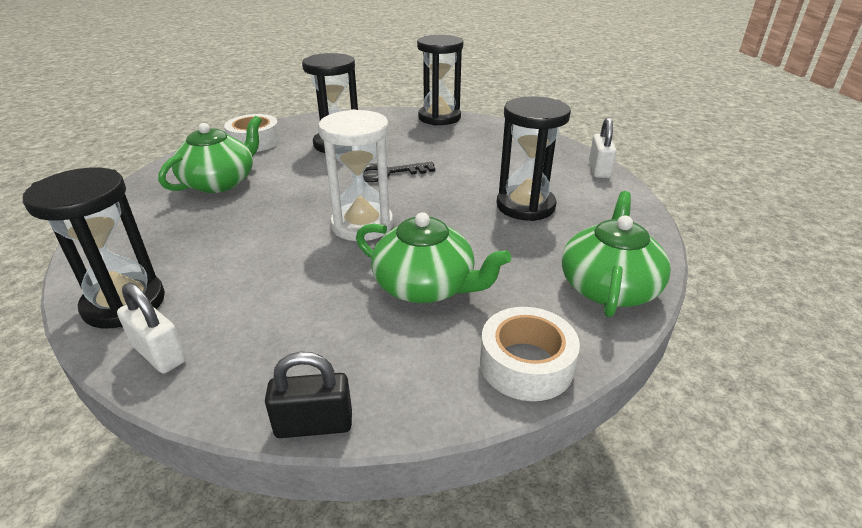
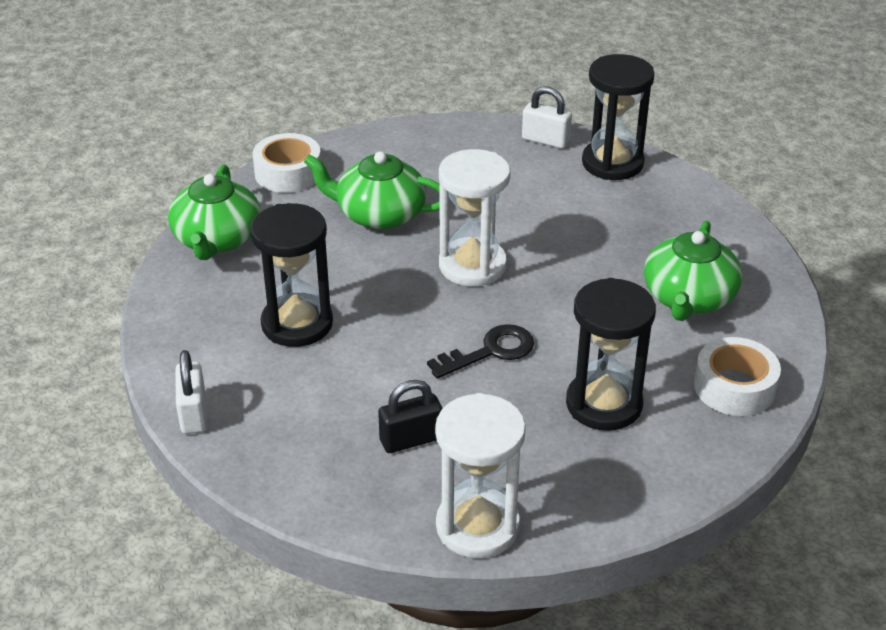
camera: 165 degrees right, 5 degrees up
(314, 424) = (414, 125): black padlock -> black padlock (411, 440)
(439, 117) = (477, 526): black hourglass -> white hourglass

